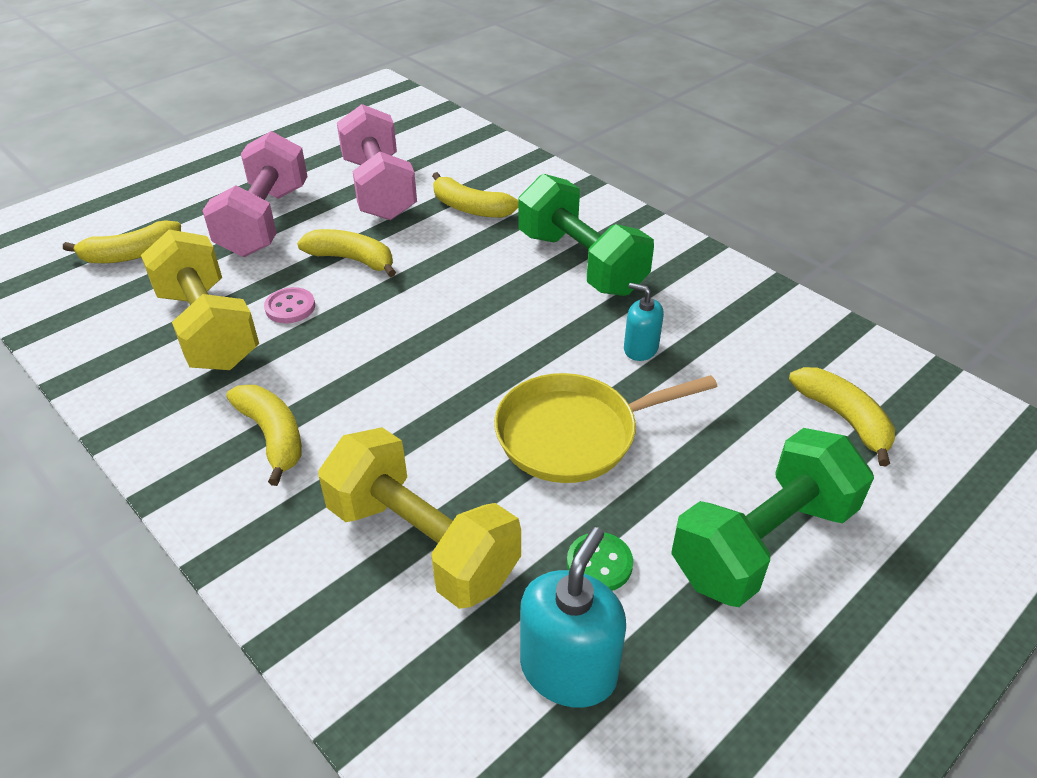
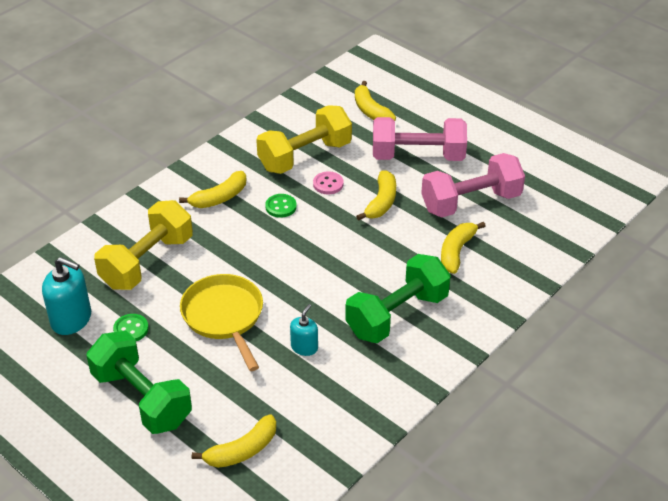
camera: 85 degrees right, 0 degrees up
(325, 360) = (281, 207): none -> green button

